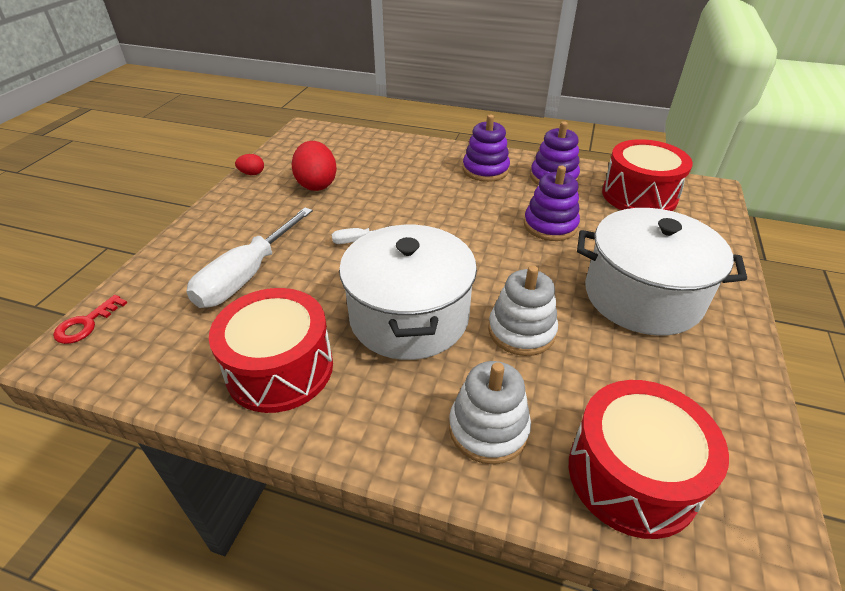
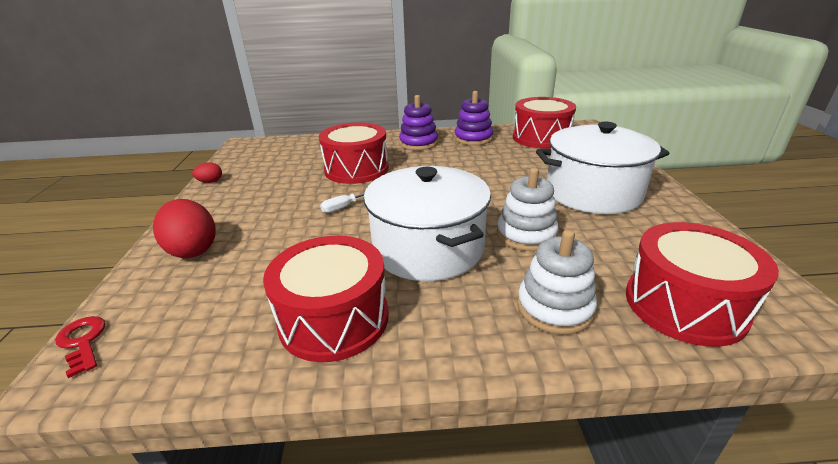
camera: 20 degrees left, 10 degrees down
(86, 324) = (82, 342): red key -> red key turned 135 degrees clockwise
(247, 275) = (252, 255): white screwdriver -> none
(317, 184) = (279, 177): red egg -> red egg (193, 249)
(397, 192) = (356, 169): none -> red drum
(550, 225) = (494, 166): purple stacking toy -> none

